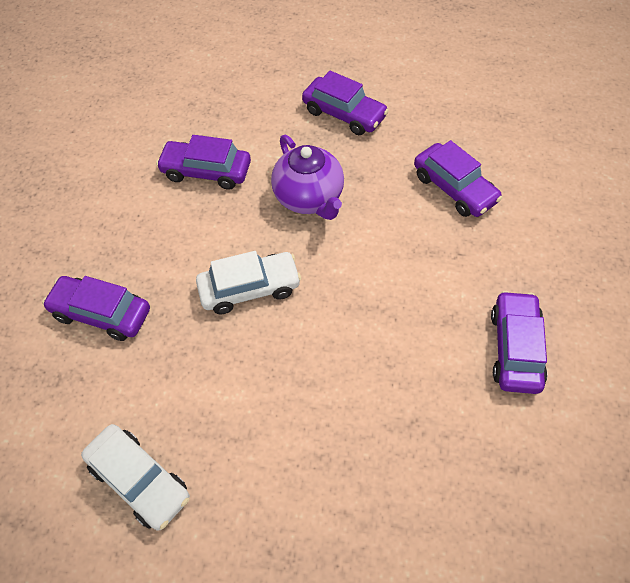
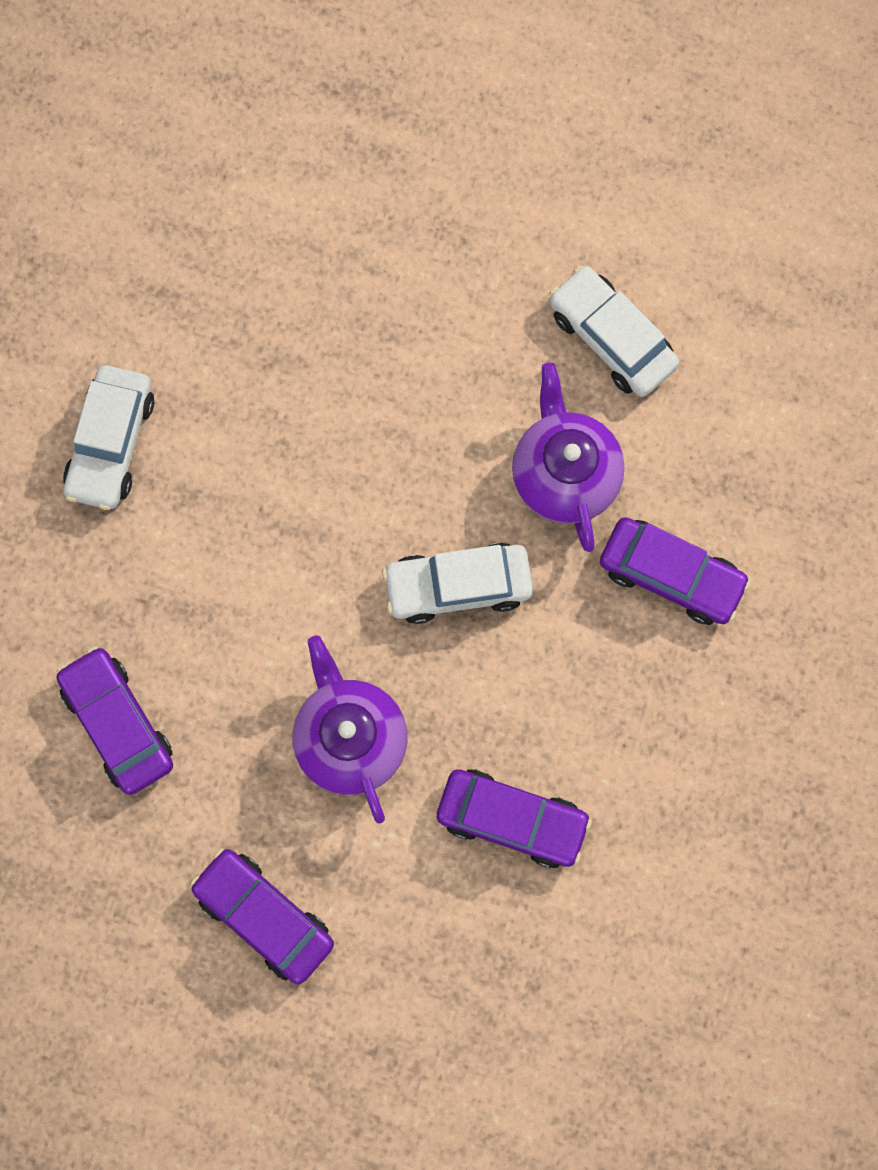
camera: 175 degrees left, 20 degrees up
(177, 370) = (564, 474): none -> purple teapot
(515, 348) = (111, 443): purple car -> white car

